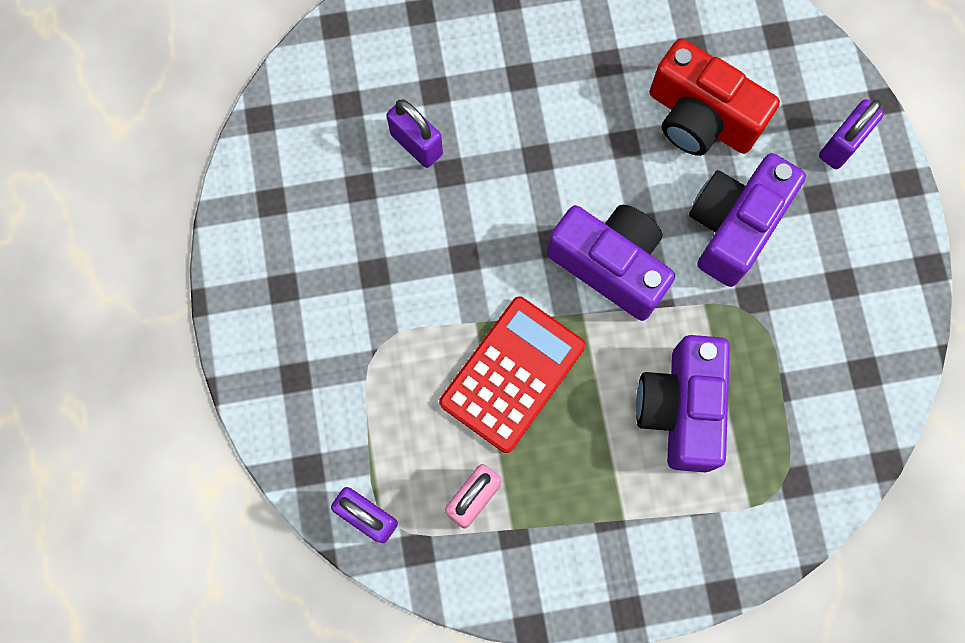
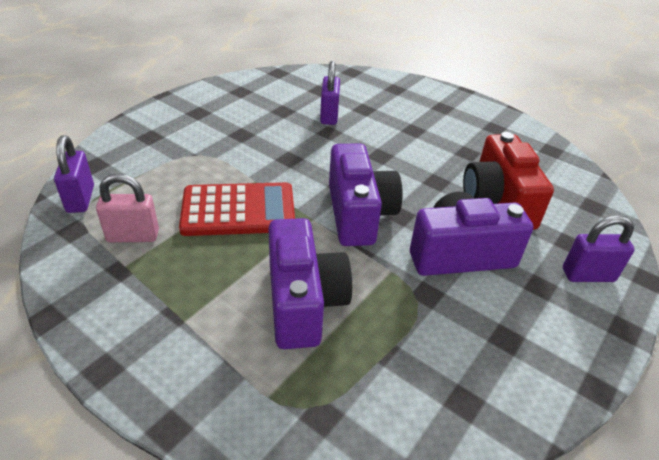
camera: 45 degrees right, 35 degrees down
(680, 408) = (303, 302): purple camera -> purple camera turned 120 degrees clockwise

